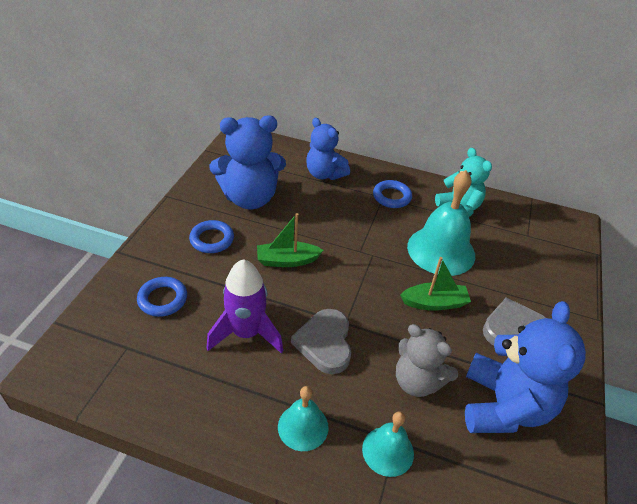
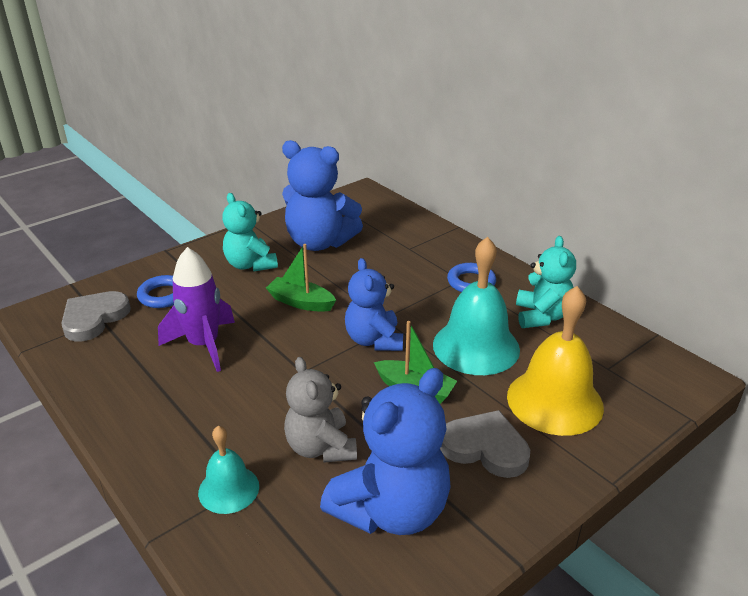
camera: 35 degrees right, 10 degrees down
(212, 239) = (250, 265): blue ring -> turquoise teddy bear
(303, 426) = (175, 435): turquoise bell -> none
(324, 174) = (417, 243): blue teddy bear -> blue teddy bear (374, 340)
(325, 343) = (264, 379): grey heart -> grey heart (94, 318)
(521, 273) = (554, 401): none -> yellow bell

